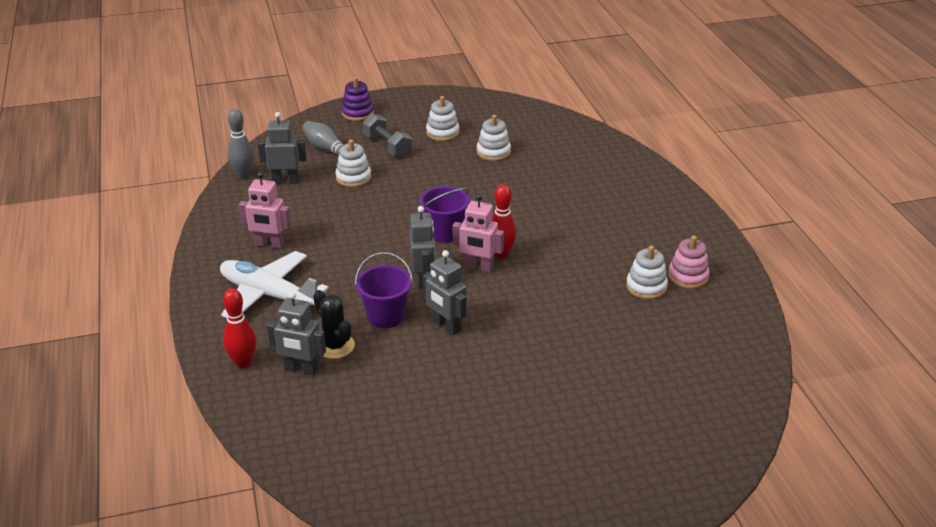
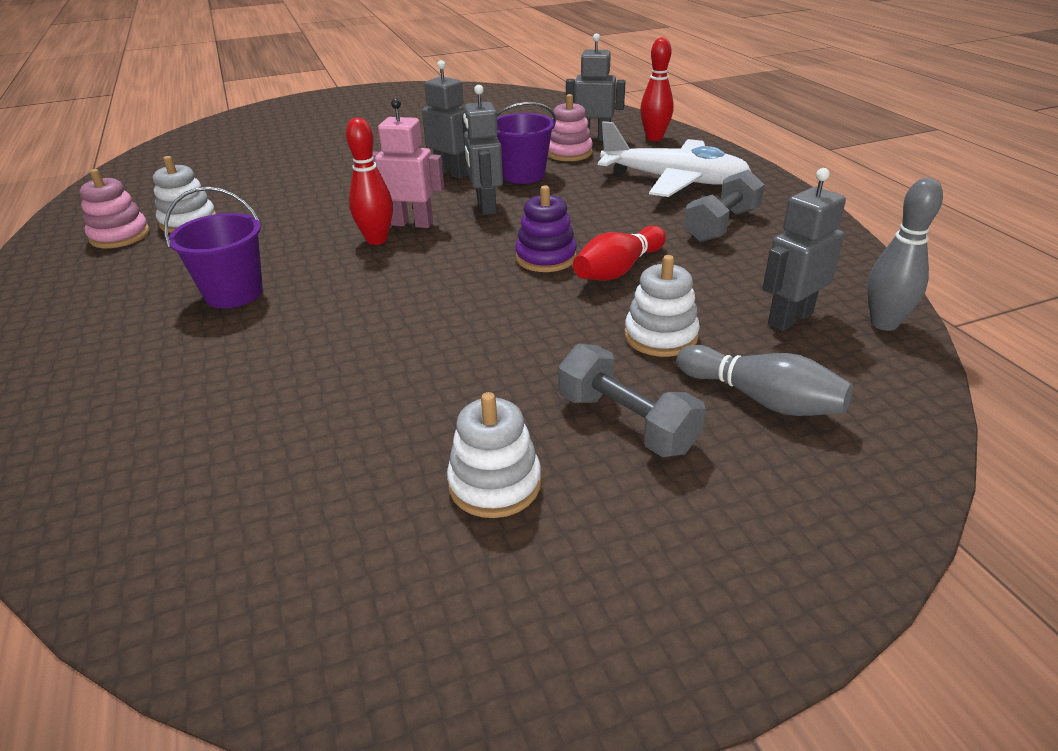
camera: 175 degrees right, 0 degrees up
(269, 244) = (721, 225): pink robot -> grey dumbbell
(285, 181) = (789, 319): grey robot -> grey robot turned 150 degrees clockwise
(335, 346) = (569, 153): black cactus -> pink stacking toy
(354, 216) = (618, 270): none -> red bowling pin
(357, 113) = (775, 546): purple stacking toy -> purple stacking toy (546, 258)
(445, 233) = (463, 259): purple bucket -> purple bucket (234, 293)
(493, 152) = (361, 429): white stacking toy -> none

